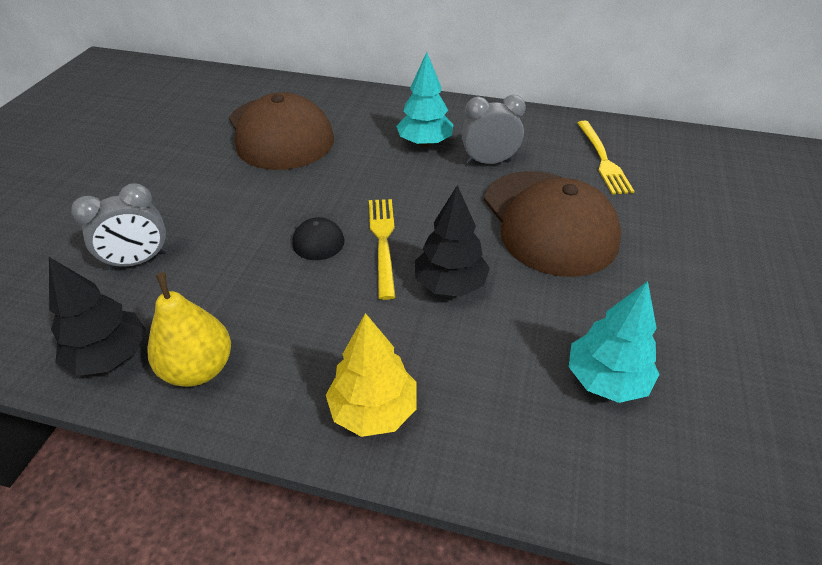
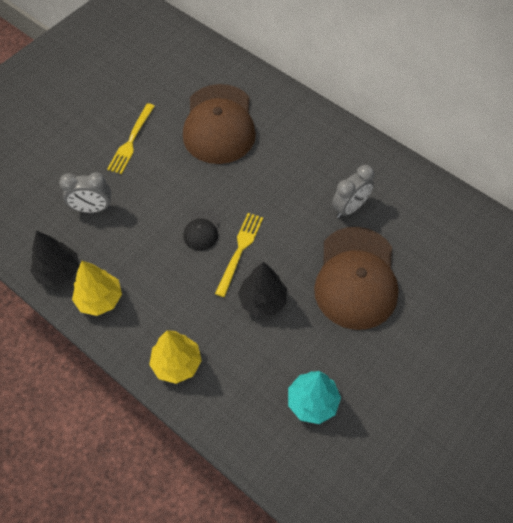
camera: 25 degrees right, 15 degrees up
(199, 368) = (100, 299): yellow pear -> yellow tree
(425, 143) = (315, 172): turquoise tree -> none
(489, 162) = (349, 208): grey clock -> grey clock turned 120 degrees clockwise
(603, 159) = (435, 237): yellow fork -> yellow fork (131, 141)

